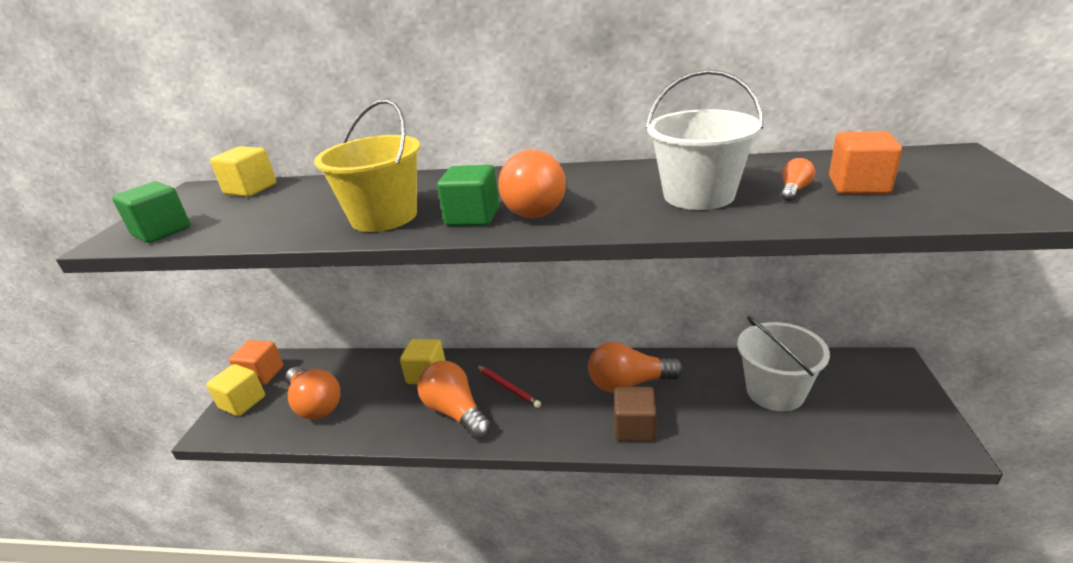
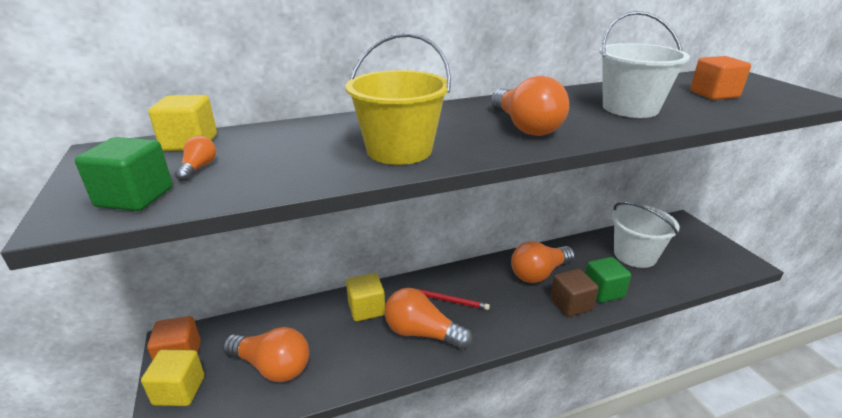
camera: 30 degrees left, 0 degrees up
(473, 217) = (485, 141): green cube -> green cube (603, 291)
(794, 190) = (683, 100): orange light bulb -> orange light bulb (198, 168)

